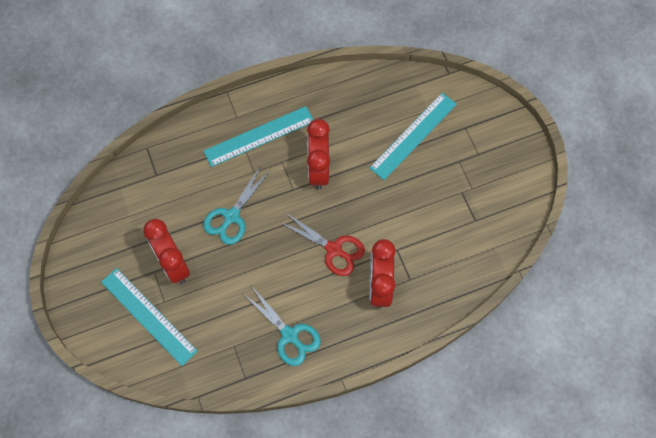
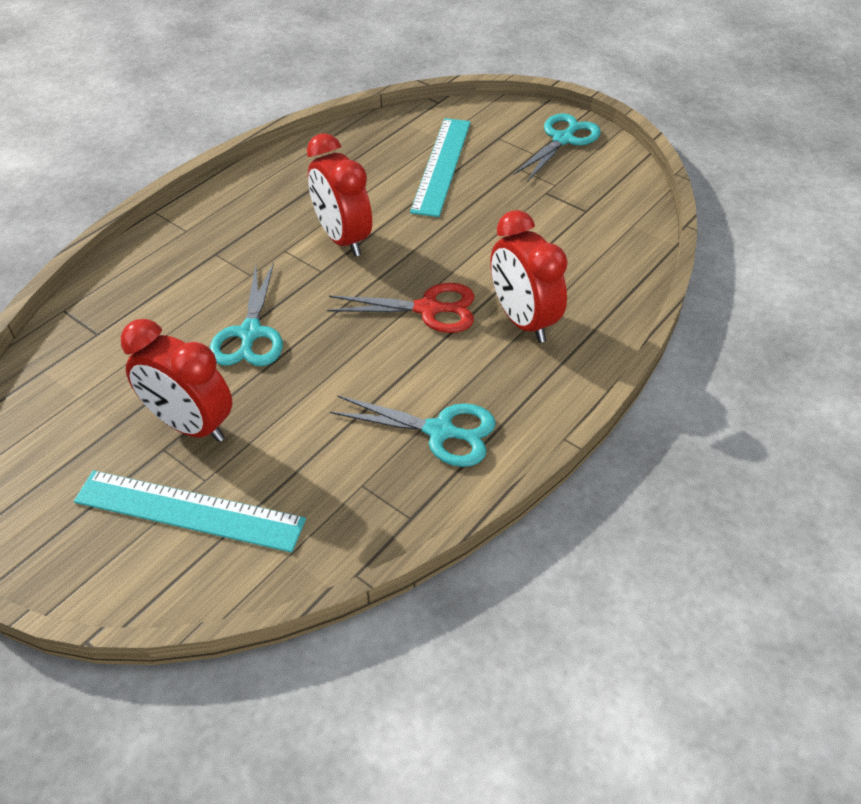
camera: 30 degrees left, 20 degrees down
(259, 136) = (233, 237): turquoise ruler -> none
(505, 150) = (563, 139): none -> turquoise scissors

